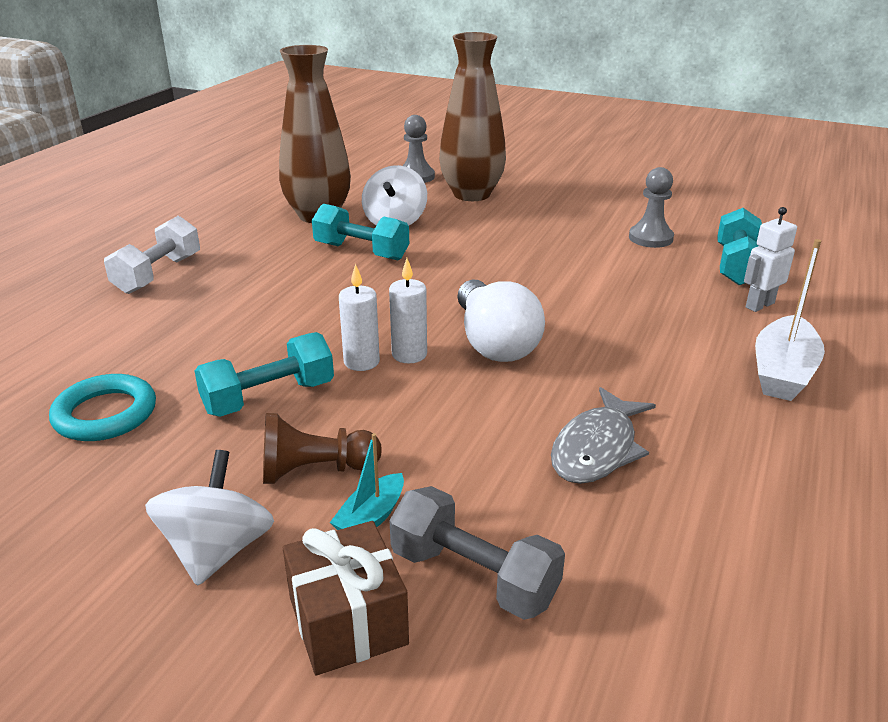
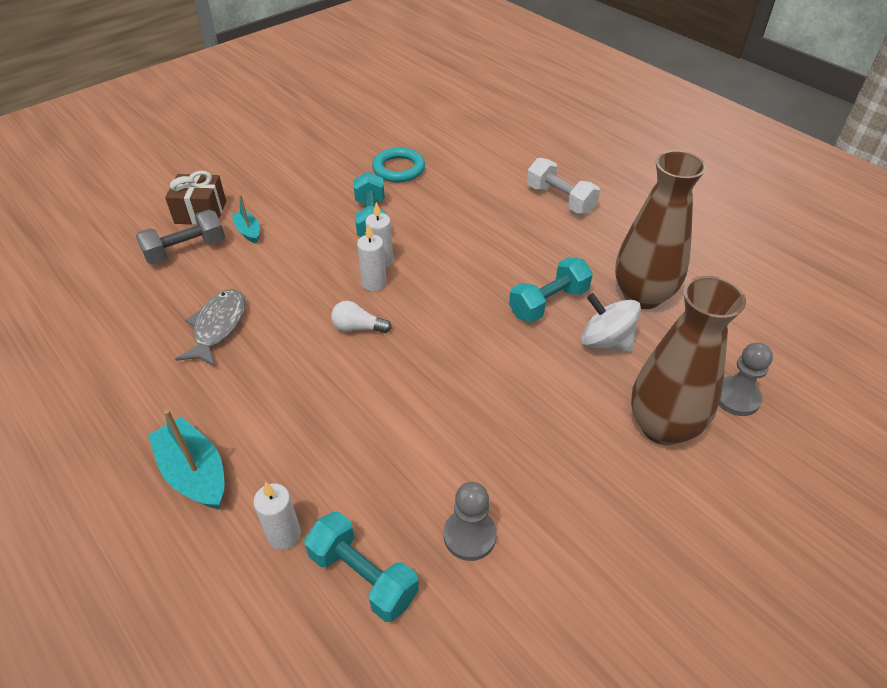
camera: 115 degrees right, 15 degrees up
(218, 550) = (270, 188): white spinning top -> none
(315, 470) = (296, 223): brown pawn -> none
(494, 342) = (358, 328): white light bulb -> white light bulb, size x0.53
(597, 449) = (218, 327): grey fish -> grey fish turned 45 degrees clockwise
(759, 305) = (284, 535): white robot -> white candle
(782, 372) = (194, 473): white boat -> turquoise boat

